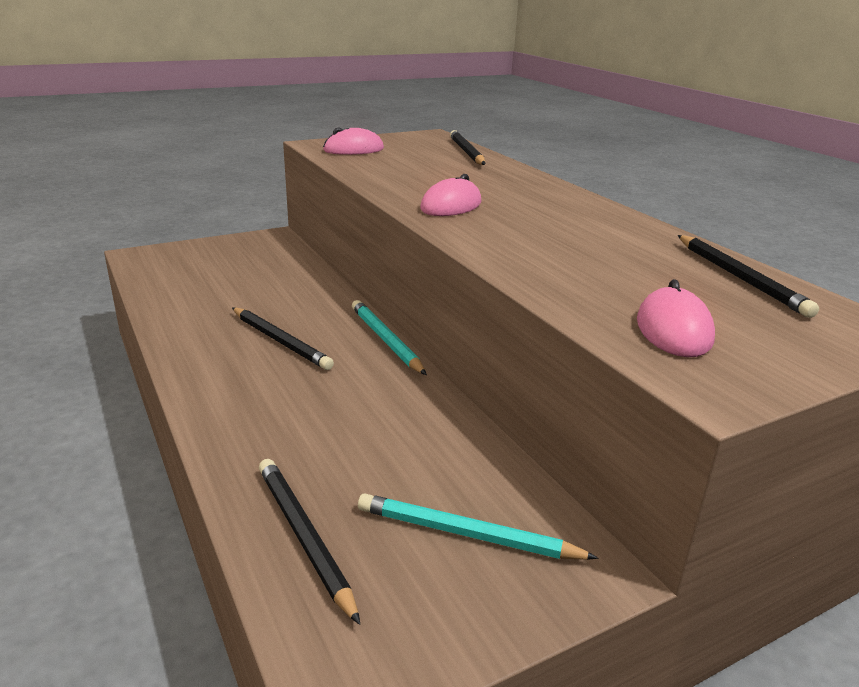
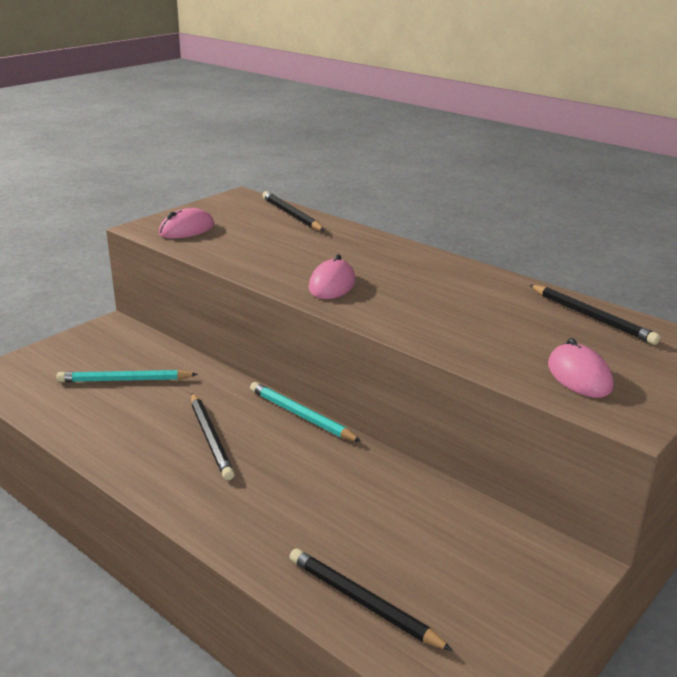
camera: 20 degrees left, 0 degrees up
(280, 341) = (210, 438): black pencil -> black pencil turned 45 degrees clockwise
(467, 534) = (475, 565): turquoise pencil -> turquoise pencil (124, 380)

